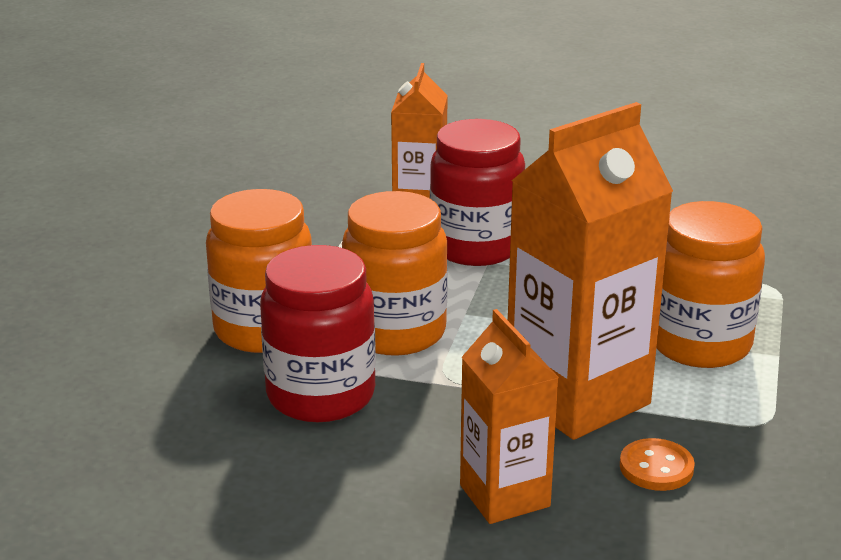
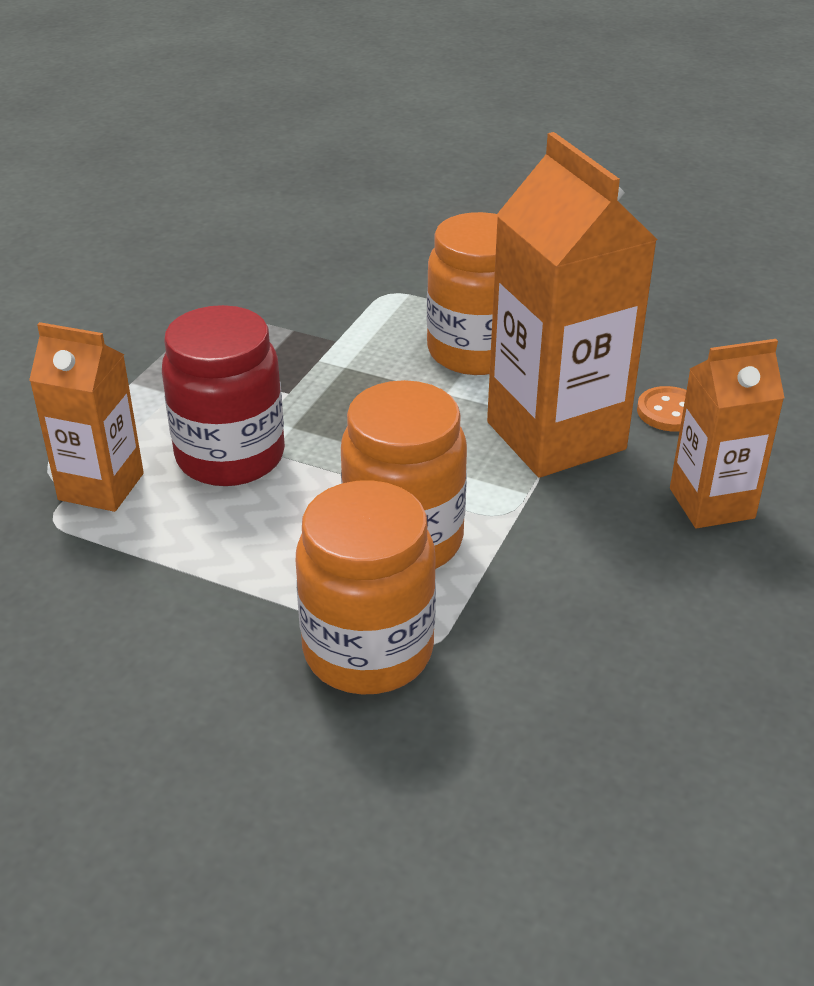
camera: 80 degrees left, 10 degrees up
(321, 395) = (525, 612): red jar -> none

